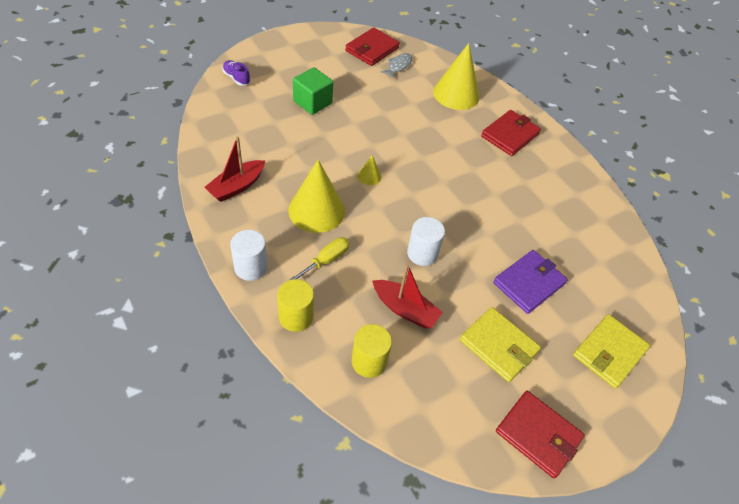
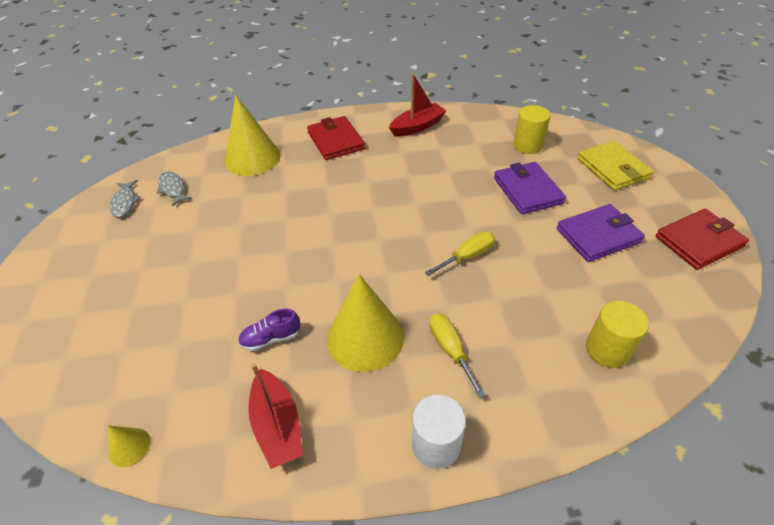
camera: 60 degrees left, 5 degrees down
(236, 78) = (51, 368): purple shoe -> purple shoe (271, 338)
(296, 317) = (531, 409): yellow cylinder -> yellow cylinder (527, 145)
(312, 102) = (173, 288): green cube -> none
(369, 176) = (334, 268): yellow cone -> yellow cone (129, 447)
(372, 49) = (125, 203): red wallet -> grey fish
(405, 309) = (540, 295): red boat -> red boat (417, 126)
(422, 253) = (467, 256): white cylinder -> yellow screwdriver
(498, 346) = (598, 235): yellow wallet -> purple wallet

